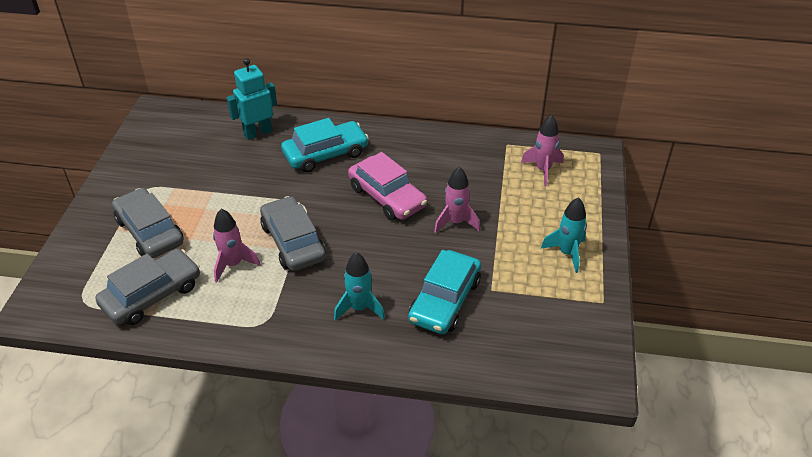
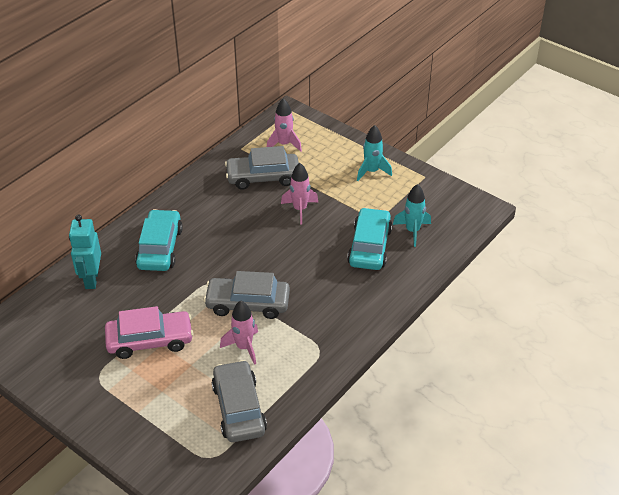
camera: 60 degrees left, 0 degrees up
(150, 232) = (160, 389): grey car -> grey car (263, 177)
(359, 308) = (344, 292): turquoise rocket -> turquoise rocket (412, 231)
(387, 197) = (242, 233): pink car -> pink car (150, 340)
(445, 300) = (369, 246): turquoise car -> turquoise car turned 135 degrees counterclockwise

